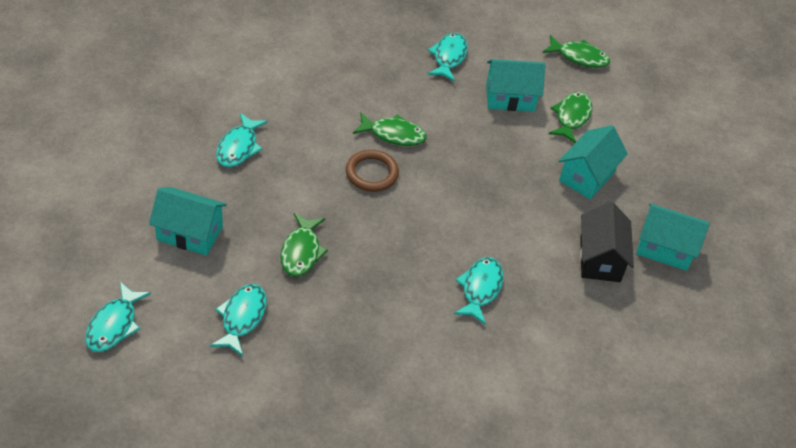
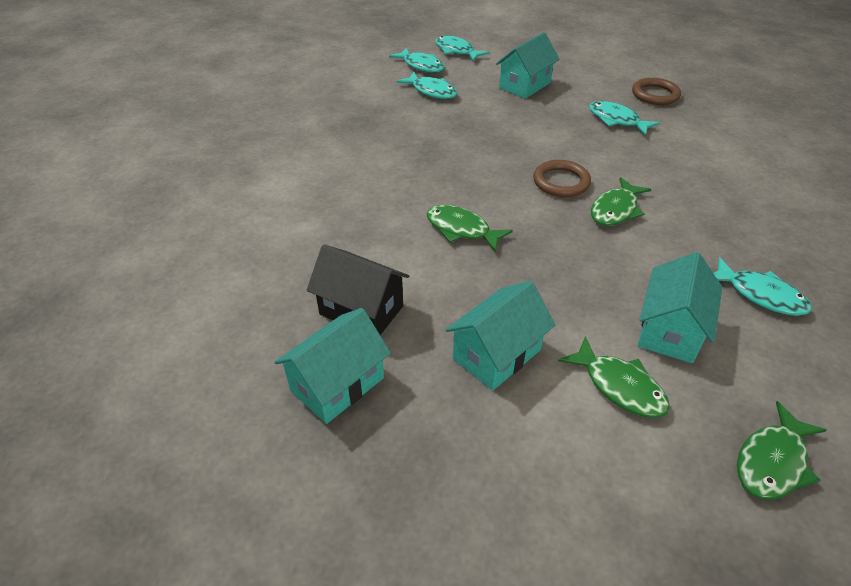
camera: 120 degrees right, 5 degrees down
(168, 122) = (655, 95): none -> brown ring
(301, 251) = (481, 126): green fish -> green fish (461, 229)
(480, 289) = (381, 207): turquoise fish -> turquoise fish (421, 66)
(587, 176) = (496, 354): turquoise house -> turquoise house turned 75 degrees clockwise

